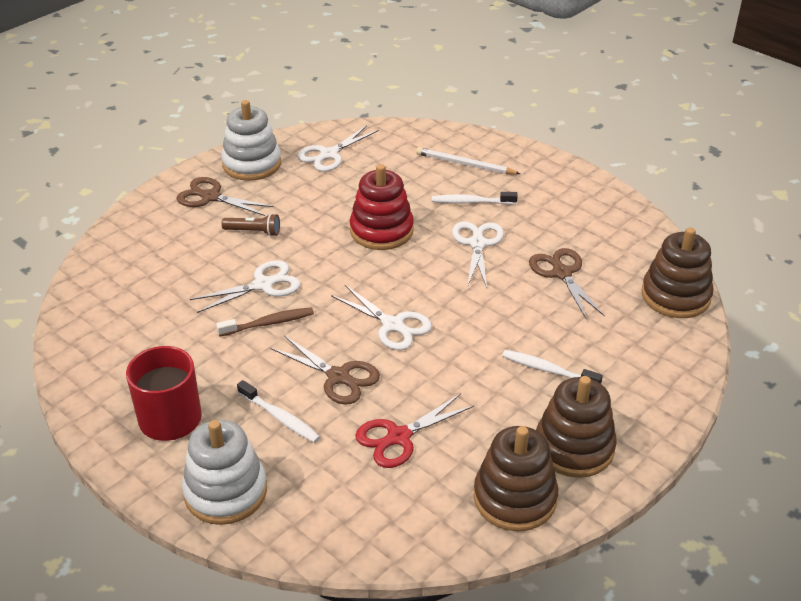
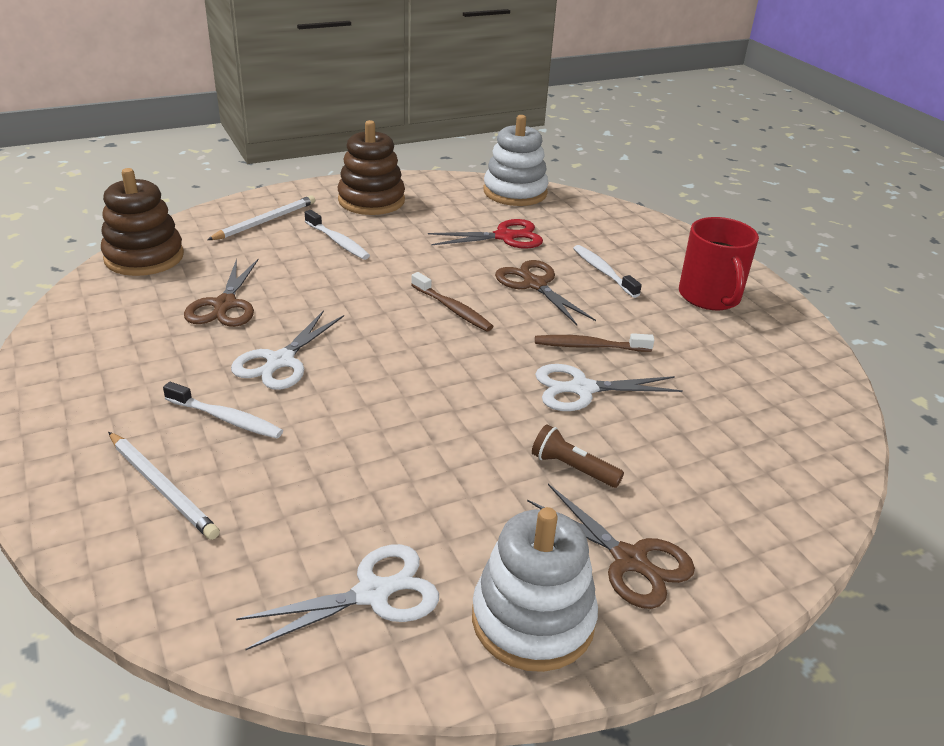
camera: 160 degrees left, 5 degrees down
(225, 492) = (663, 243): white stacking toy -> white stacking toy (515, 192)
(381, 231) = (387, 414): red stacking toy -> none
(393, 325) = (453, 309): white scissors -> brown toothbrush
(514, 498) = (442, 191): brown stacking toy -> none
(637, 373) = (265, 221): none -> white pencil

